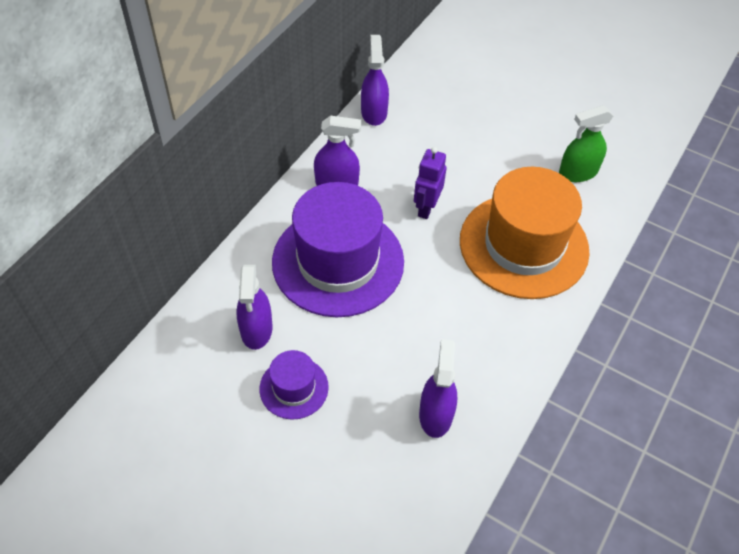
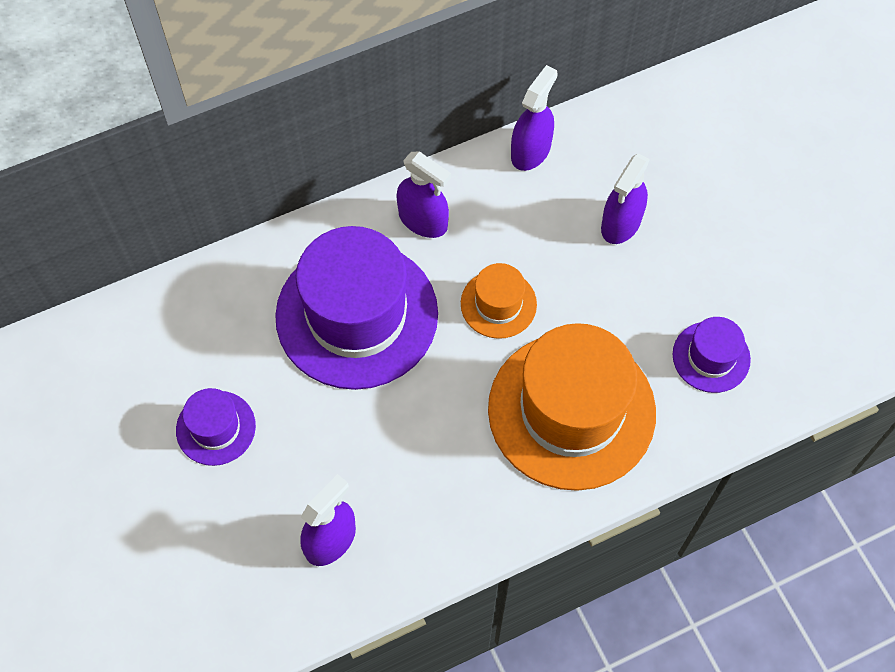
camera: 35 degrees right, 10 degrees up
(256, 329) = (223, 344): purple spray bottle -> purple spray bottle (621, 223)
(426, 208) = (498, 304): purple robot -> orange hat
(578, 172) = (711, 357): green spray bottle -> purple hat

